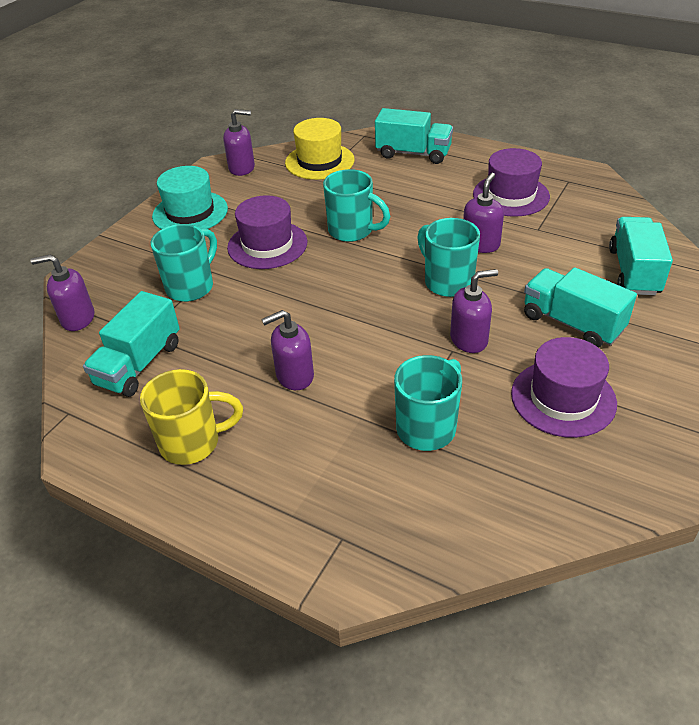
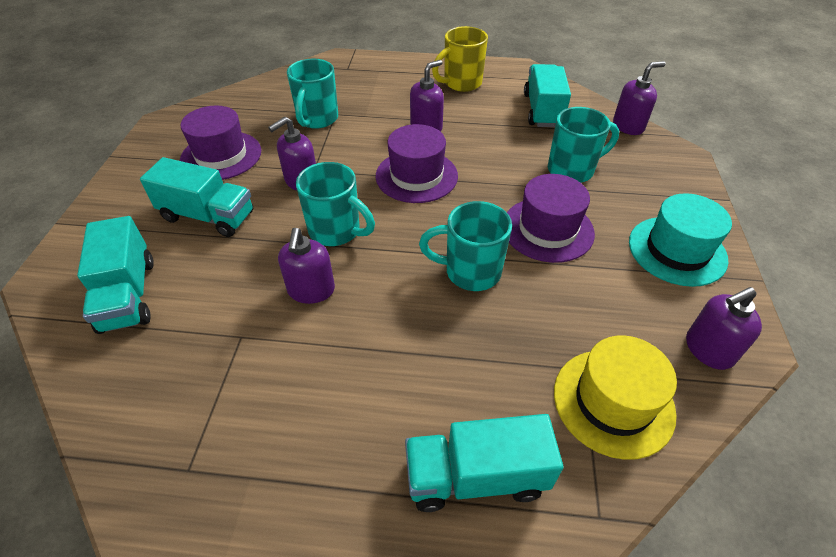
camera: 155 degrees right, 5 degrees up
(191, 286) = (572, 170): turquoise mug -> turquoise mug turned 120 degrees counterclockwise
(511, 195) = (283, 399): purple hat -> purple hat (416, 176)

